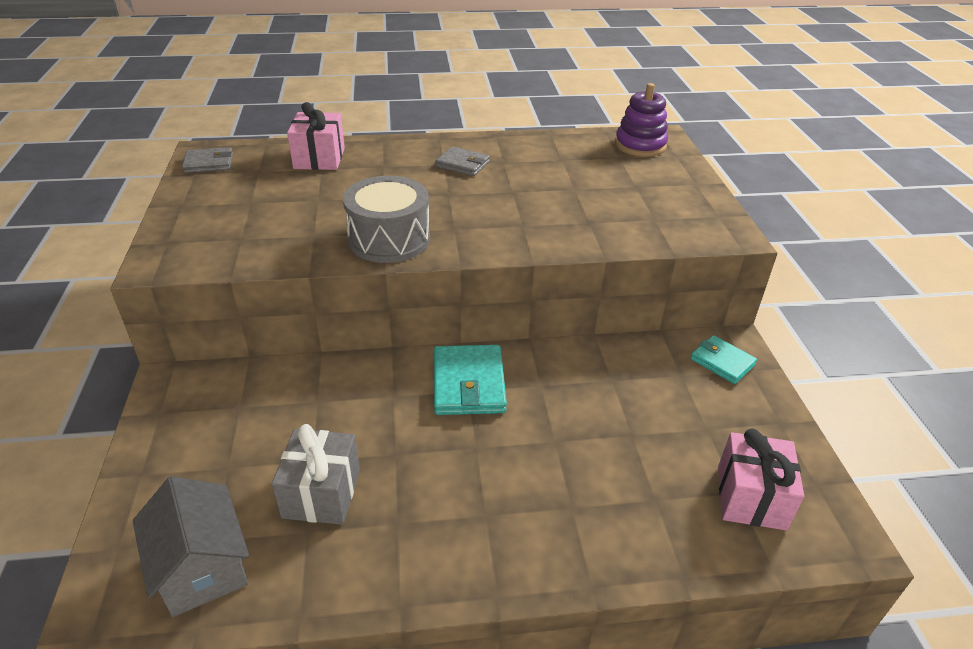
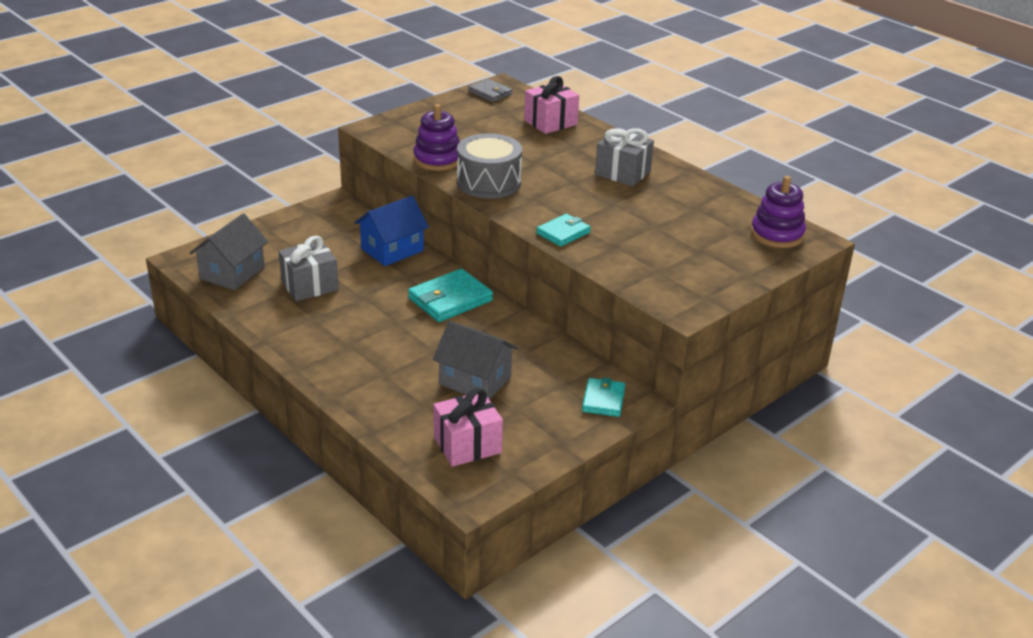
camera: 55 degrees right, 5 degrees down
(297, 250) = (437, 159): none -> purple stacking toy
(325, 383) = (392, 250): none -> blue house
(462, 164) = (622, 173): grey wallet -> grey gift
(538, 238) = (563, 233): none -> turquoise wallet
(635, 435) = (475, 381): none -> grey house

